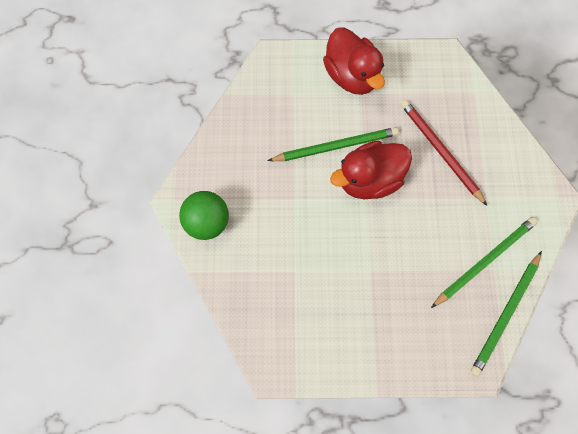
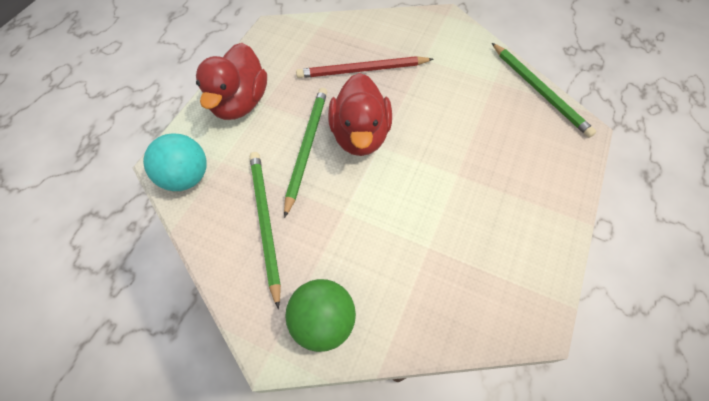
camera: 65 degrees left, 10 degrees down
(268, 79) = (186, 177): none -> turquoise ball
(352, 76) = (239, 103): red duck -> red duck turned 105 degrees clockwise
(485, 261) = (483, 84): green pencil -> green pencil (265, 222)

